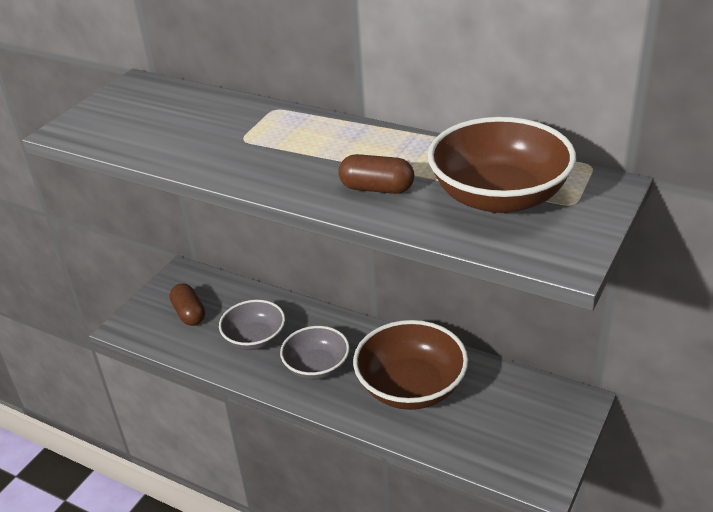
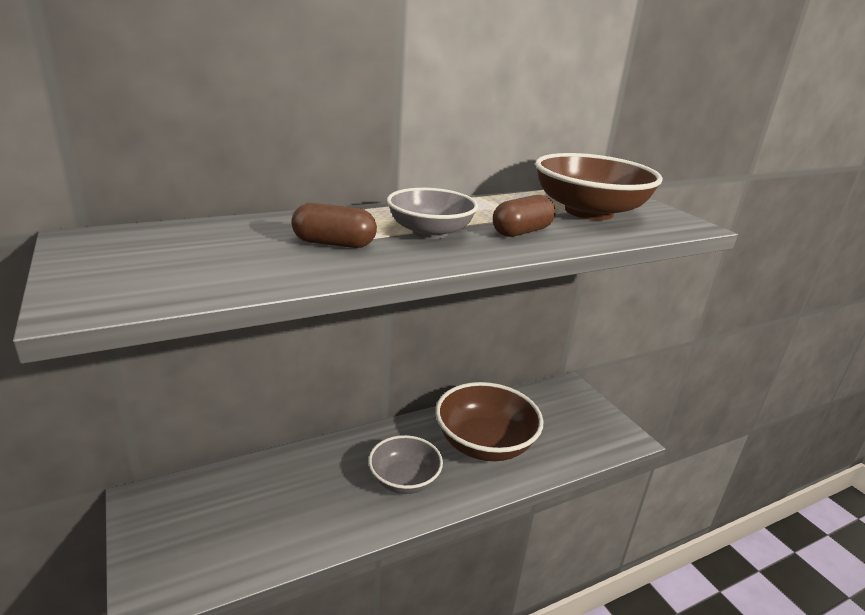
camera: 60 degrees left, 10 degrees down
(189, 313) = (214, 527): brown capsule -> brown capsule (334, 244)
(255, 338) = (318, 498): grey bowl -> grey bowl (430, 232)

